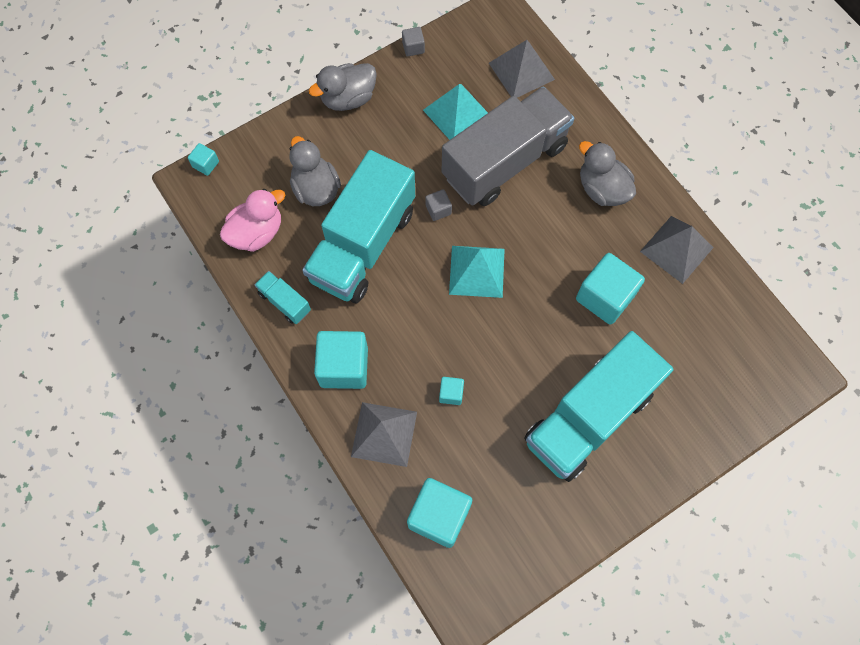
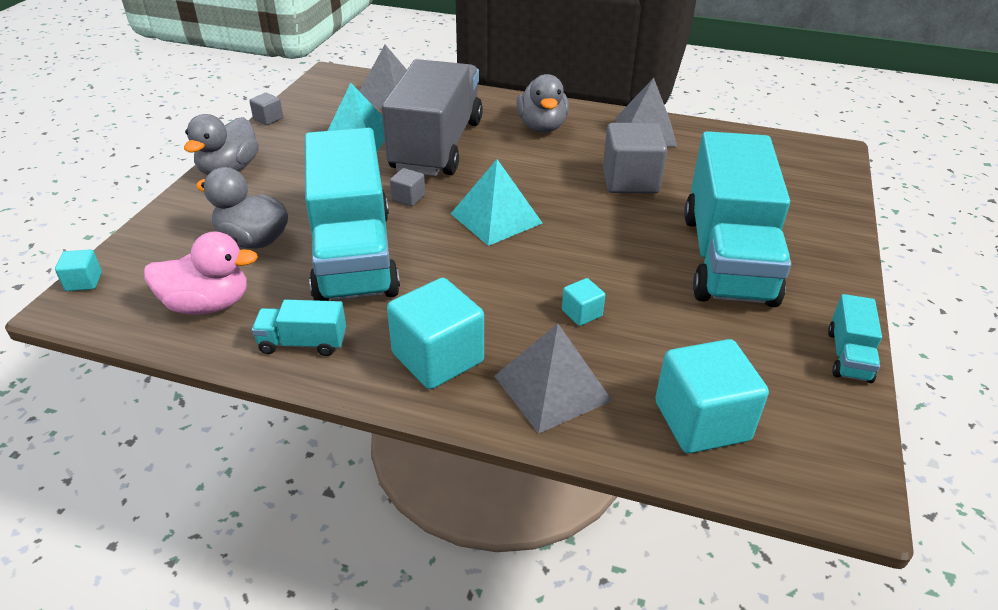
camera: 40 degrees left, 30 degrees down
(257, 233) = (208, 304): pink duck -> pink duck turned 75 degrees clockwise
(571, 543) = (848, 355): none -> turquoise truck
(602, 189) = (542, 127): grey duck -> grey duck turned 105 degrees counterclockwise
(605, 297) = (630, 181): turquoise cube -> grey cube

